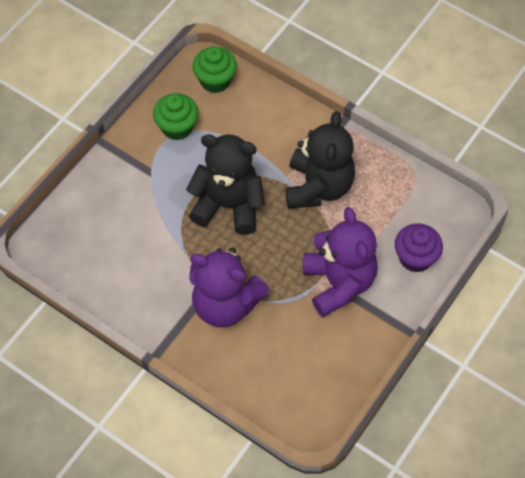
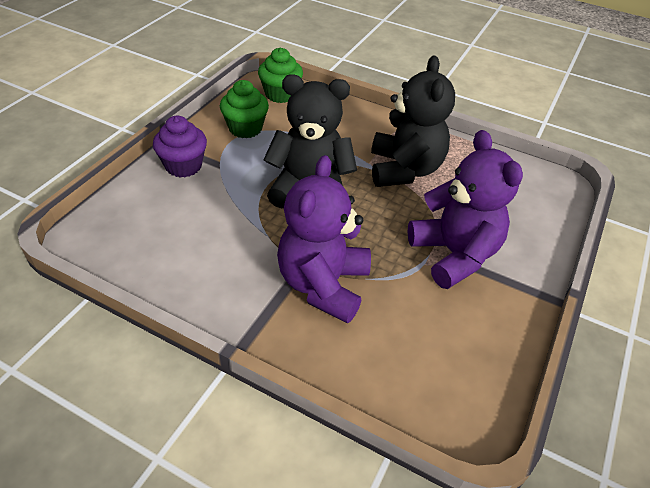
camera: 10 degrees left, 15 degrees down
(225, 304) = (323, 285): purple teddy bear -> purple teddy bear turned 90 degrees clockwise
(415, 258) = (530, 226): purple cupcake -> purple cupcake (183, 166)

